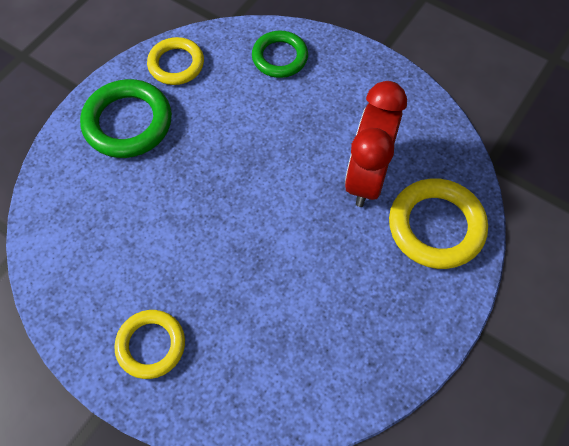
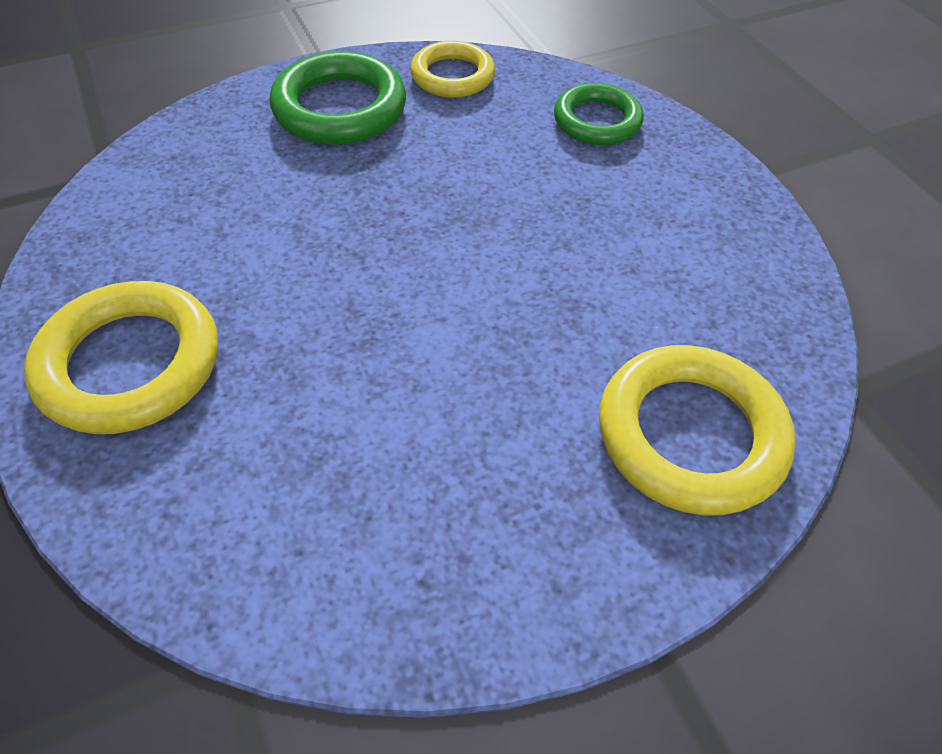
camera: 30 degrees right, 10 degrees down
(151, 345) = (130, 364): yellow ring -> yellow ring, size x1.51
(367, 177) = (620, 311): red clock -> none

